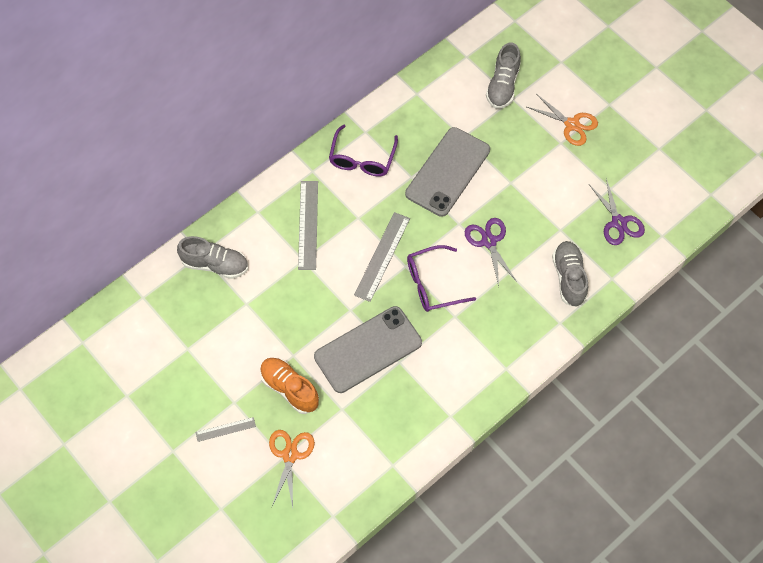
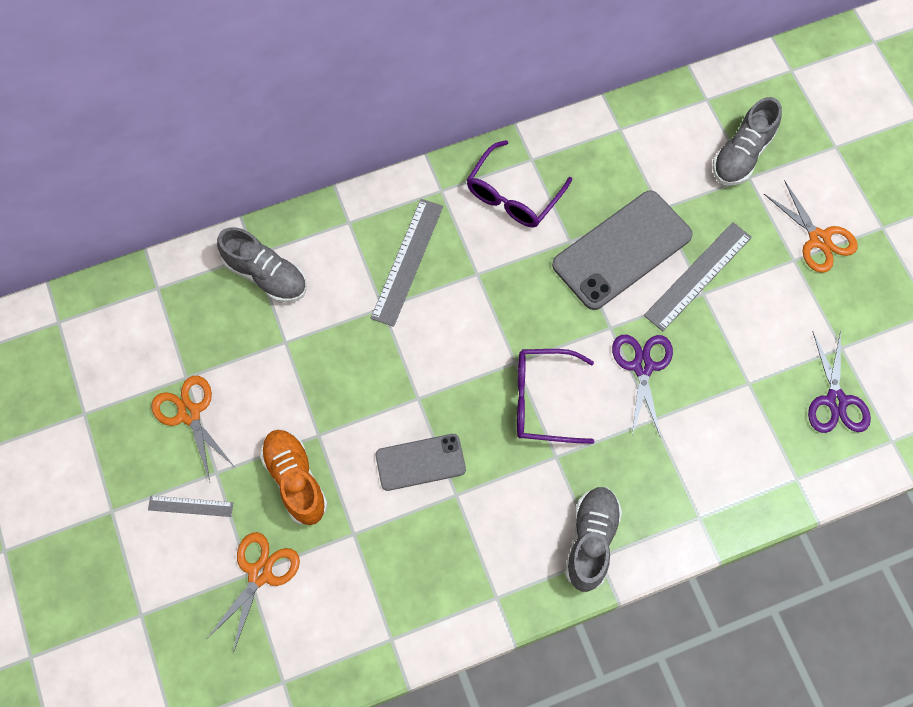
camera: 20 degrees right, 5 degrees up
(200, 371) = (189, 414): none -> orange scissors
(368, 349) = (420, 462): grey phone -> grey phone, size x0.59
(382, 256) = (489, 338): grey ruler -> grey ruler (698, 276)
(569, 278) = (735, 457): grey shoe -> grey shoe (591, 541)

